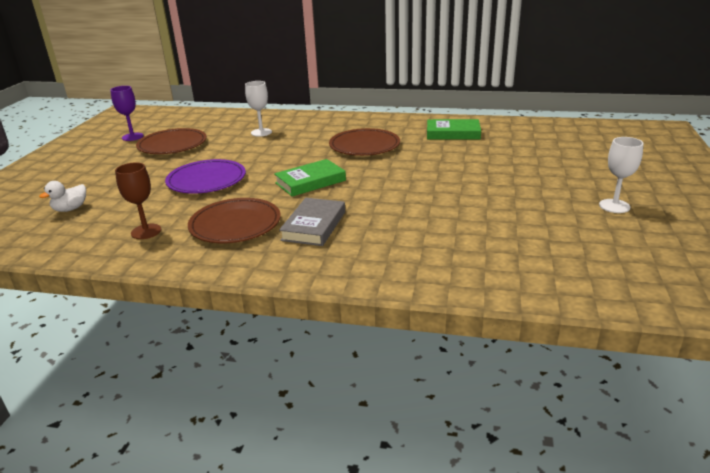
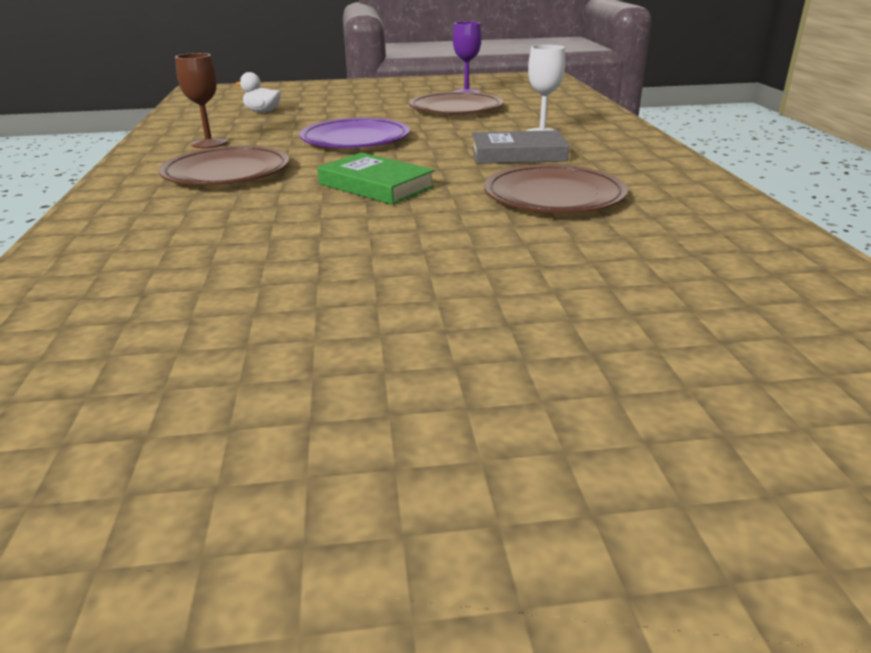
camera: 70 degrees right, 0 degrees up
(314, 226) = (222, 210): grey book -> grey book (518, 154)
(453, 133) = (717, 260): green book -> none
(614, 206) = (371, 570): white goblet -> none

